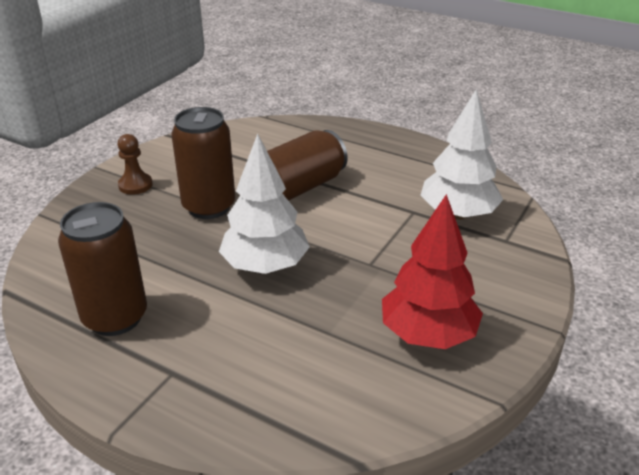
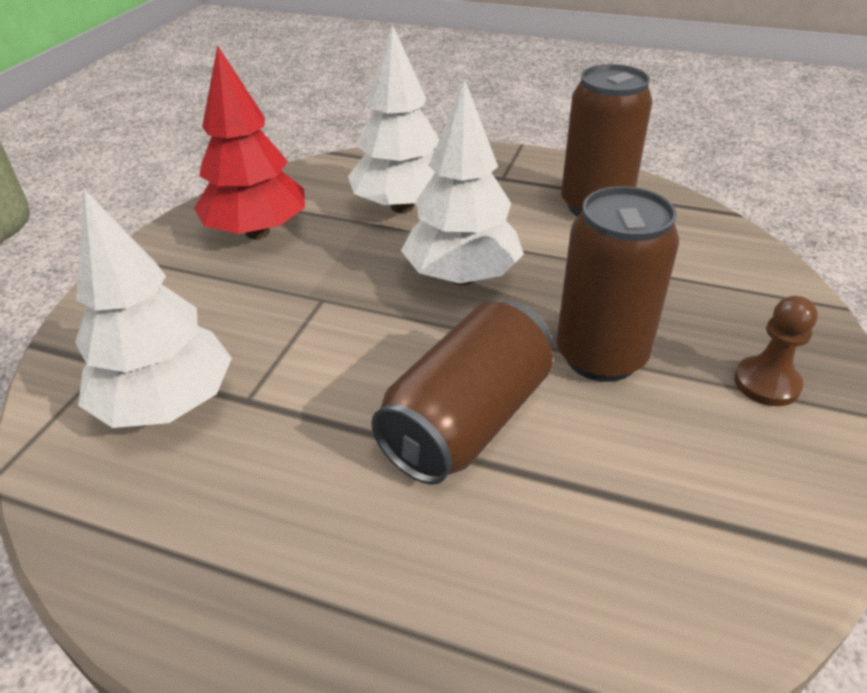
camera: 170 degrees right, 5 degrees up
(289, 346) = (402, 206): none -> white tree

